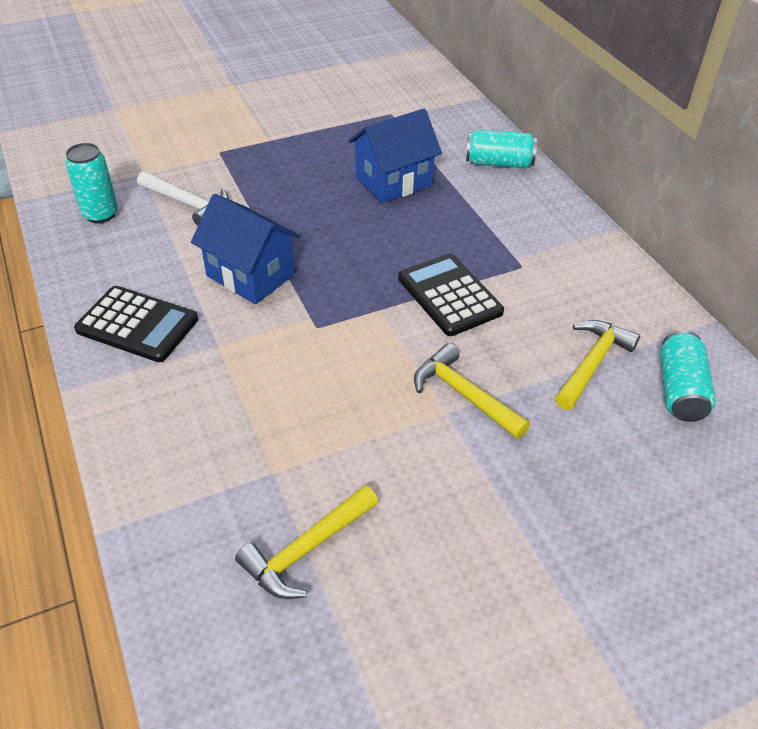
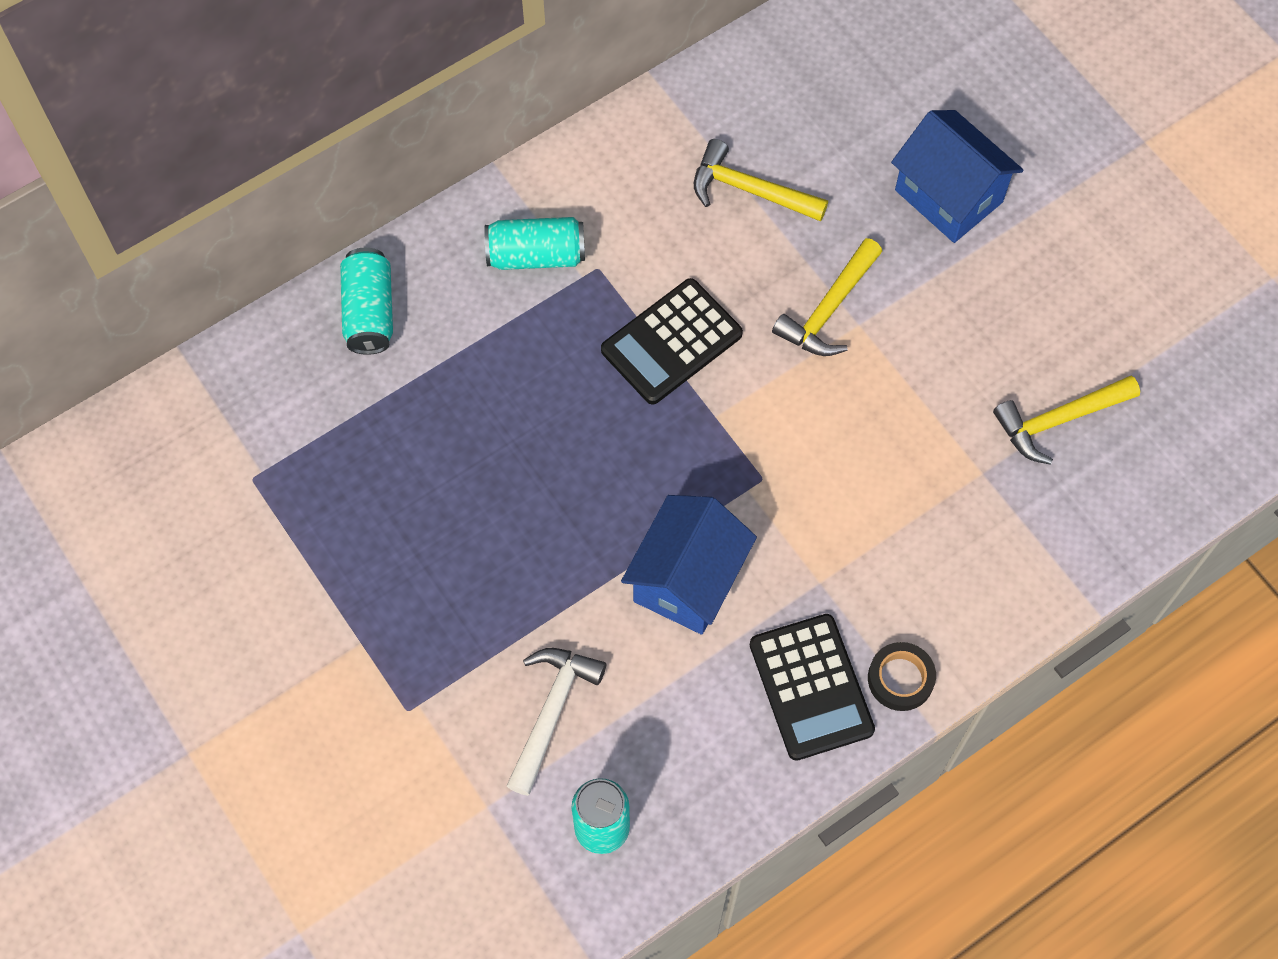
camera: 100 degrees left, 20 degrees up
(115, 377) = (900, 679): none -> black tape
(137, 325) = (811, 687): black calculator -> black calculator turned 150 degrees clockwise
(307, 549) = (1059, 420): yellow hammer -> yellow hammer turned 120 degrees clockwise
(393, 182) = (443, 443): blue house -> blue house (948, 196)
(679, 390) = (768, 111): turquoise can -> turquoise can (536, 255)

